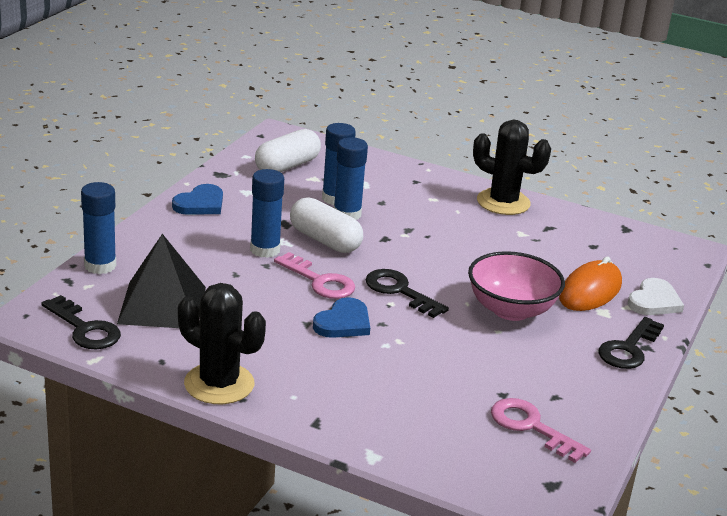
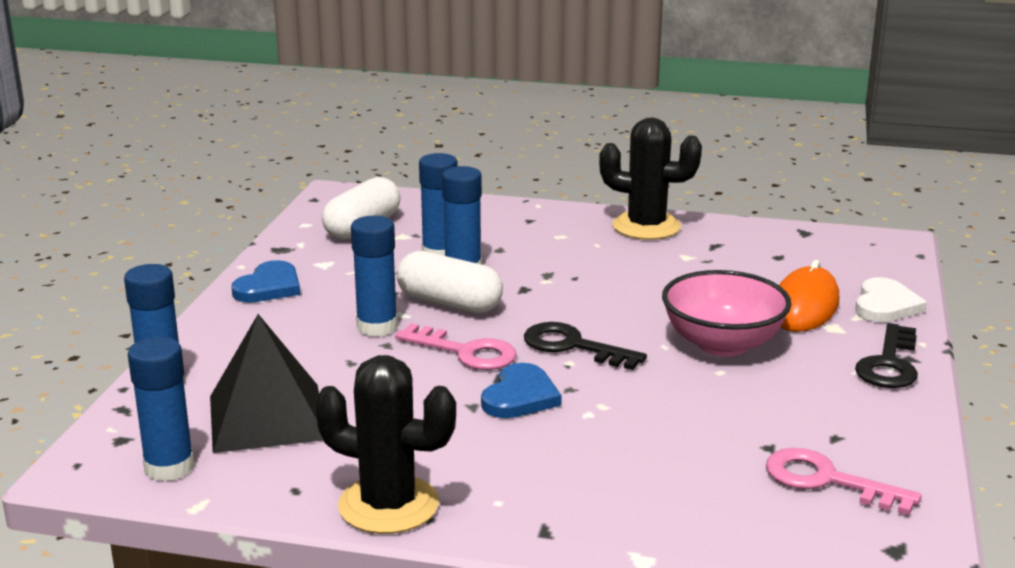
camera: 10 degrees left, 5 degrees down
(85, 329) = (169, 467): black key -> blue glue stick

